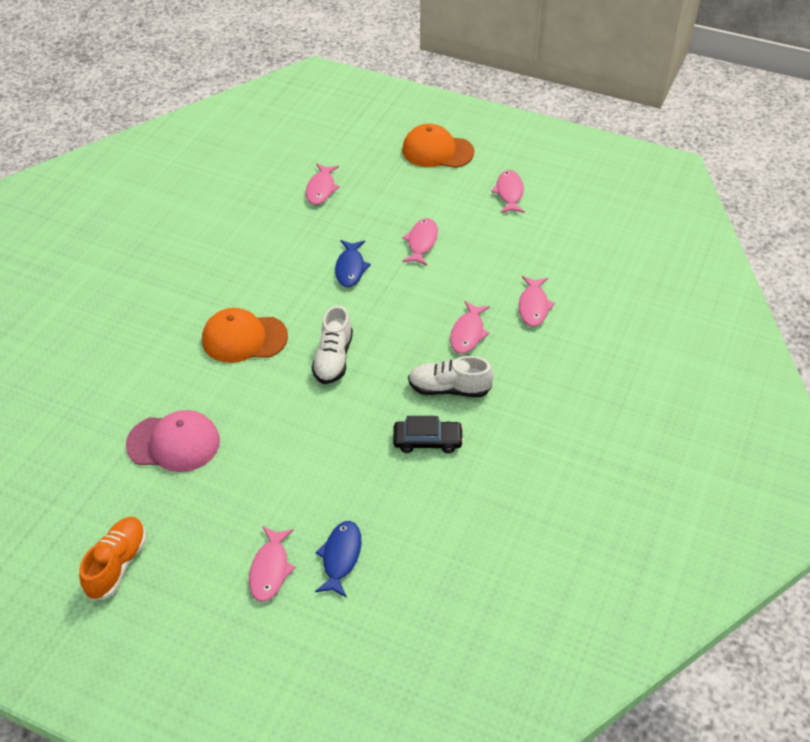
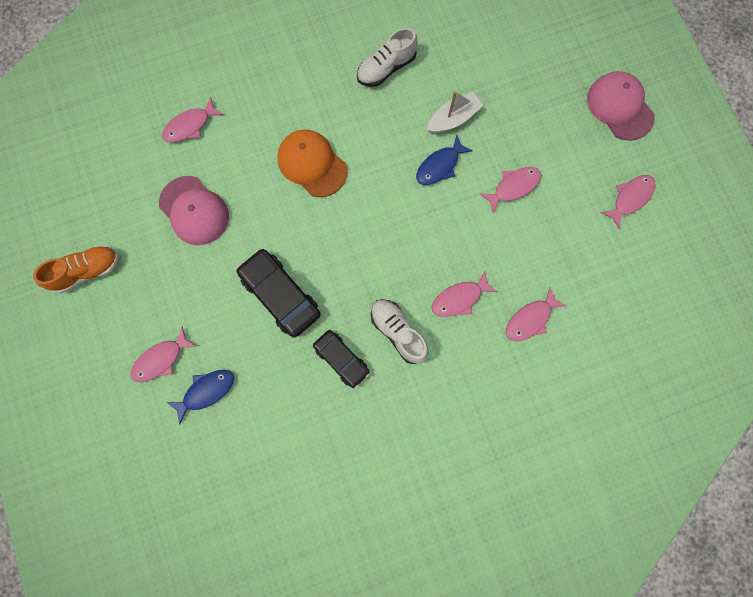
camera: 45 degrees right, 30 degrees up
(321, 189) = (494, 71): pink fish -> pink fish (190, 126)
(323, 440) = (280, 295): none -> black car
(325, 235) = (453, 119): none -> white boat
(333, 359) = (350, 235): white shoe -> white shoe (386, 68)
(437, 151) = (619, 107): orange cap -> pink cap

